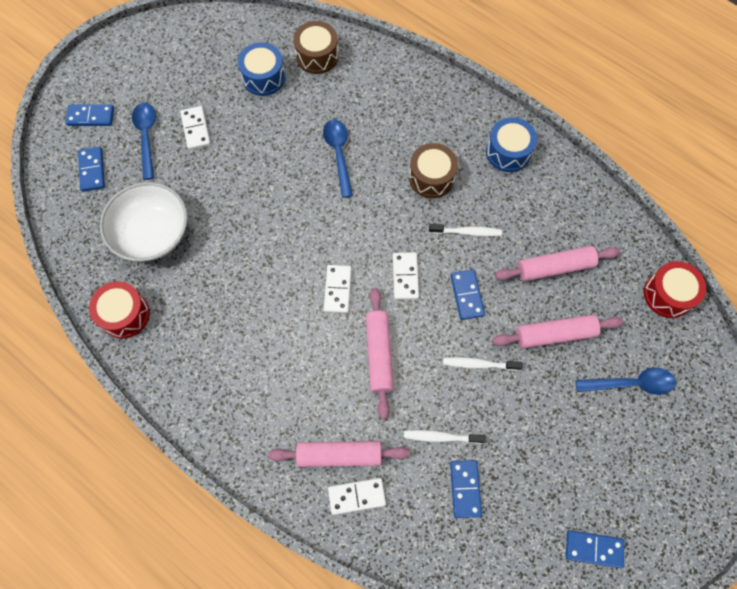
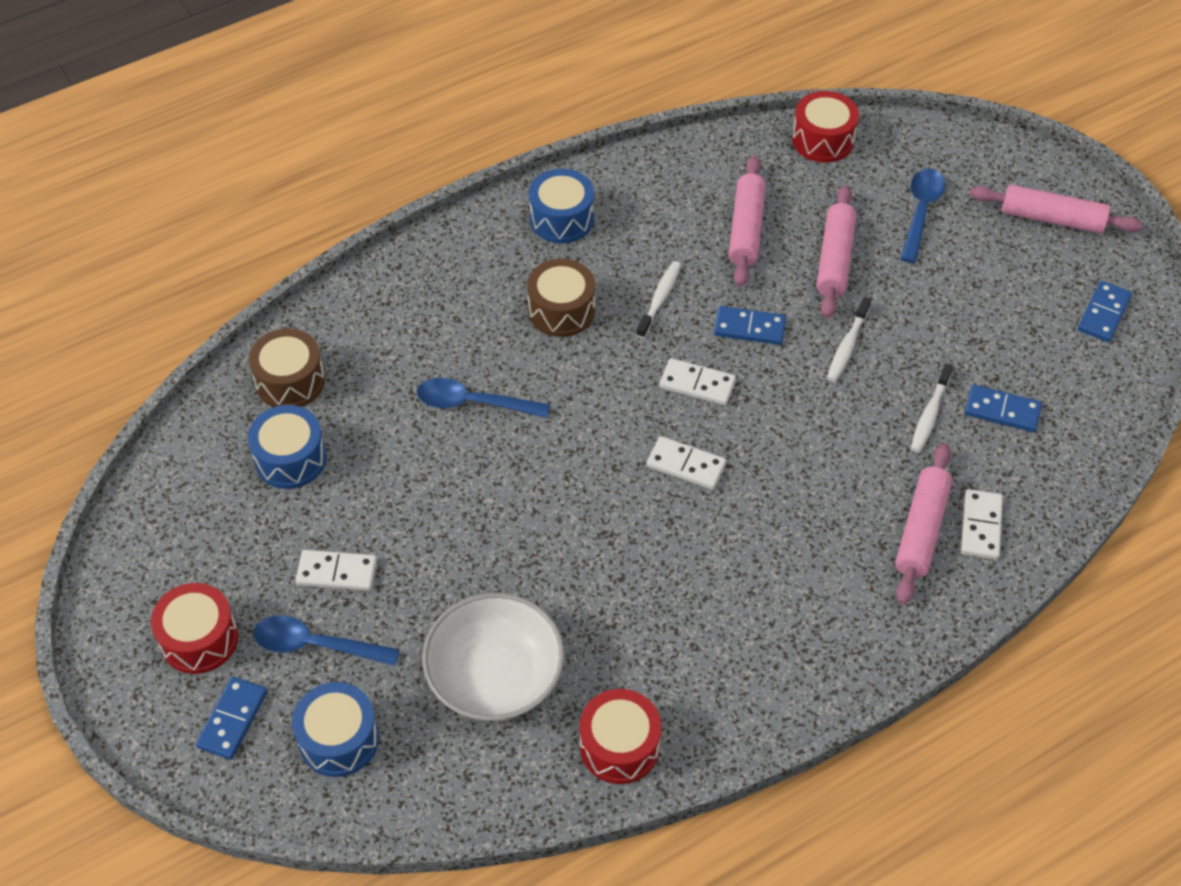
camera: 70 degrees left, 15 degrees down
(92, 170) = (339, 739): blue domino -> blue drum
(134, 82) = (199, 639): none -> red drum
(379, 354) = (797, 446): pink rolling pin -> pink rolling pin (1052, 218)

